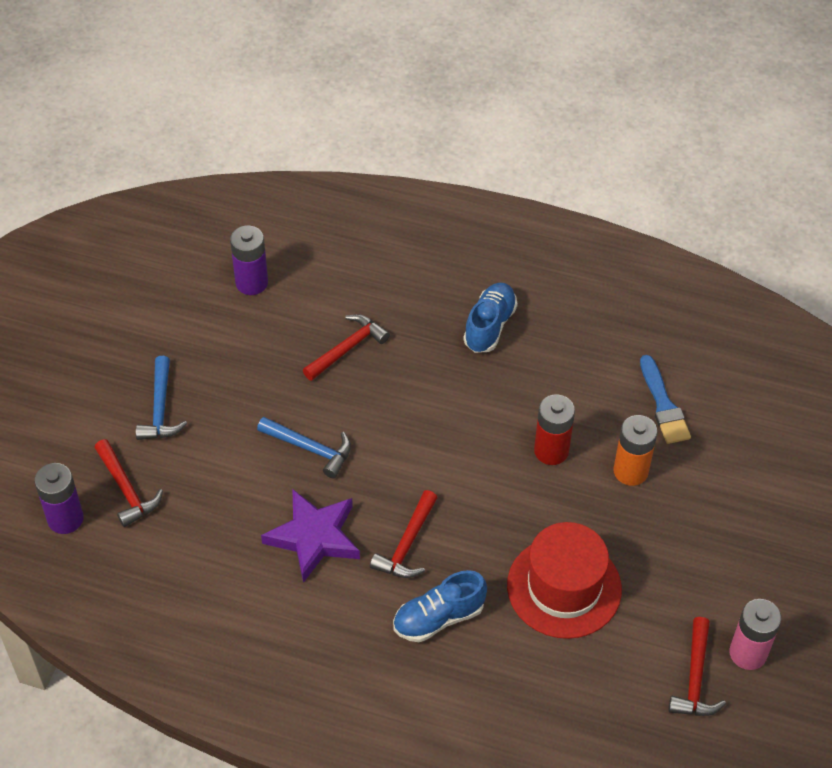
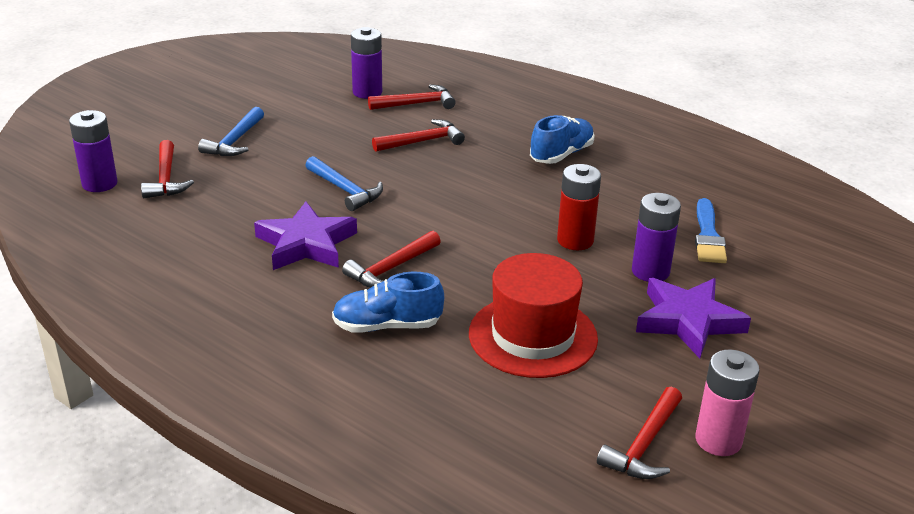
camera: 20 degrees right, 20 degrees down
(312, 287) = (416, 104): none -> red hammer
(630, 471) = (650, 271): orange battery -> purple battery
(682, 524) = (688, 321): none -> purple star

